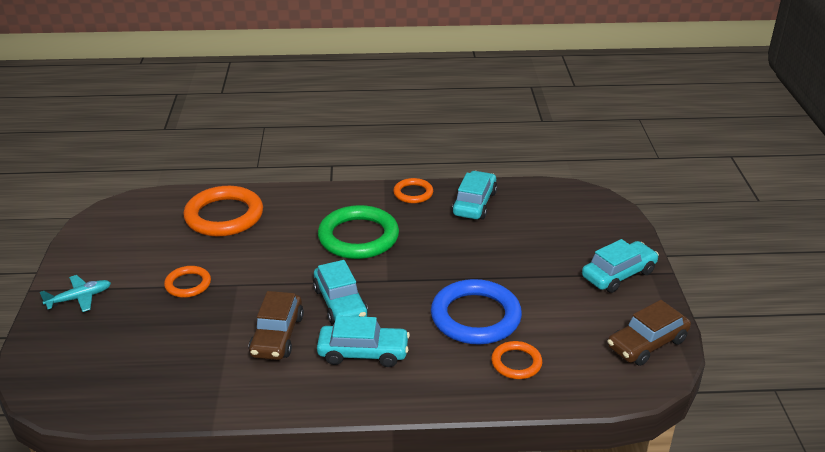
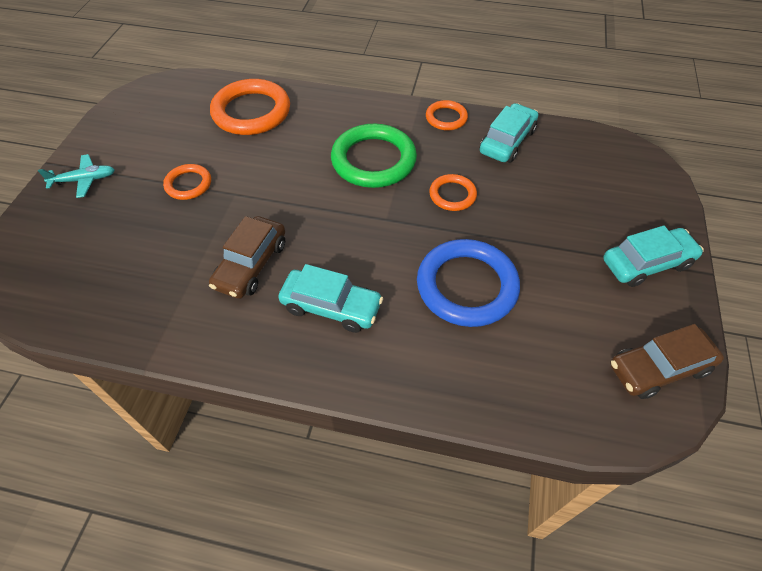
camera: 15 degrees right, 20 degrees up
(340, 303) = (328, 238): turquoise car -> none
(516, 363) = (495, 359): orange ring -> orange ring (452, 195)

